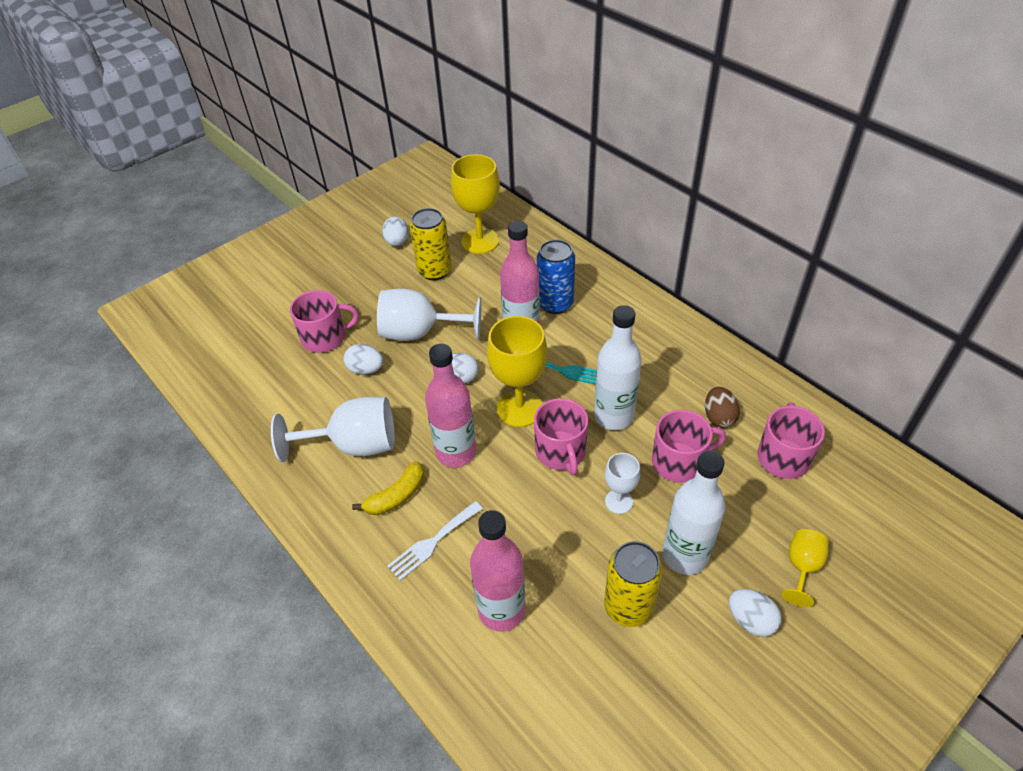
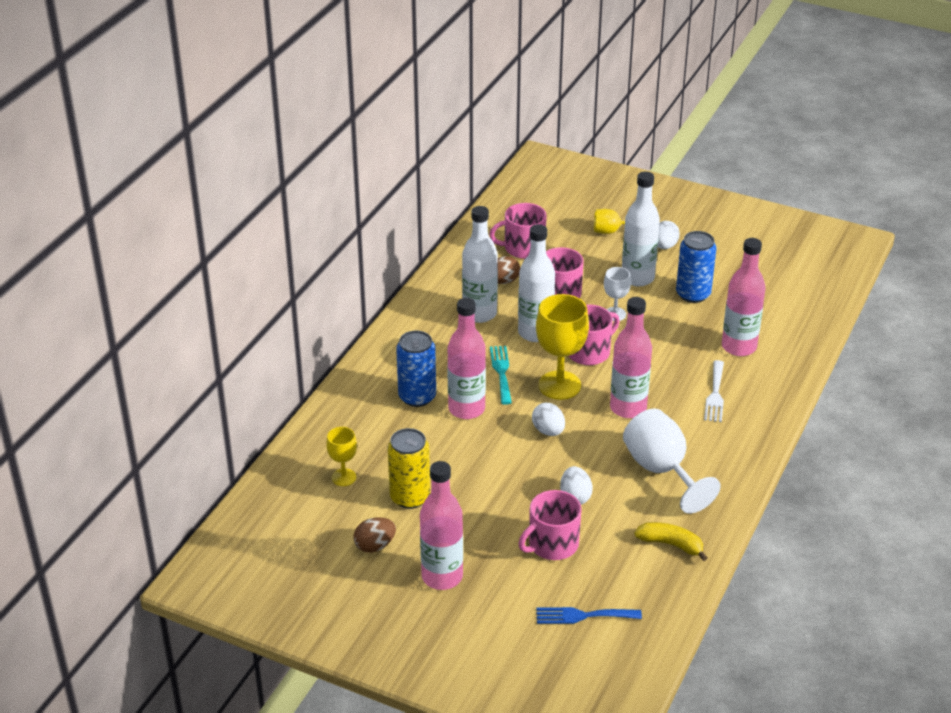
camera: 115 degrees left, 10 degrees down
(243, 332) = (583, 616): none -> blue fork
(325, 337) = (552, 544): pink mug -> pink mug turned 90 degrees counterclockwise
(341, 268) = (442, 577): none -> pink bottle
(396, 496) = (691, 427): yellow banana -> yellow banana (671, 544)
(397, 242) = (375, 546): white egg -> brown egg
(420, 332) = (506, 476): white goblet -> none
(432, 542) = (715, 394): white fork -> white fork turned 75 degrees clockwise
(480, 241) = (343, 477): yellow goblet -> yellow goblet, size x0.54
(628, 606) = (693, 294): yellow can -> blue can
(665, 380) = (479, 314): none -> white bottle

